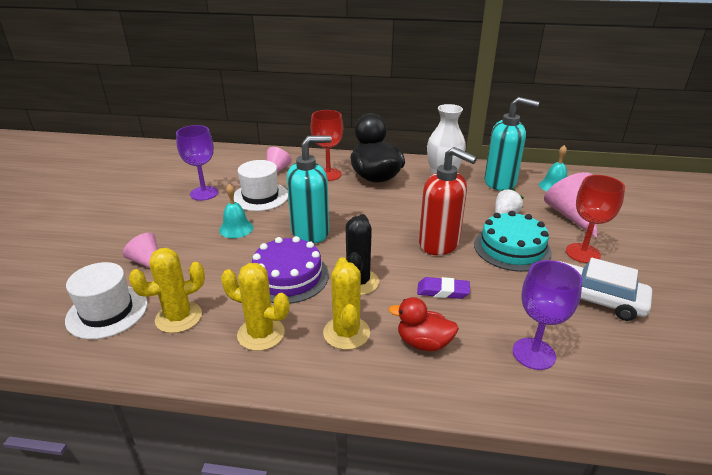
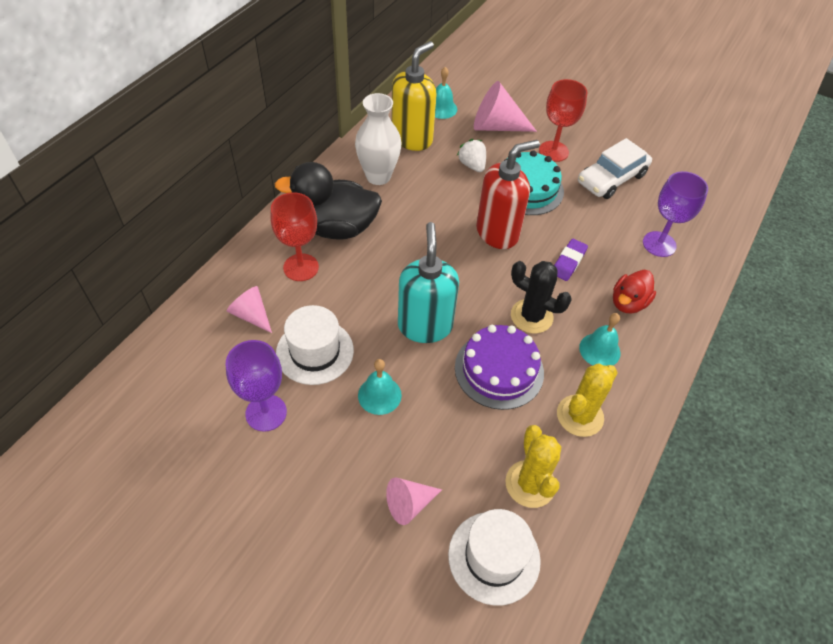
camera: 70 degrees left, 20 degrees up
(346, 333) = (599, 350): yellow cactus -> turquoise bell
(500, 182) = (412, 139): turquoise soap dispenser -> yellow soap dispenser

